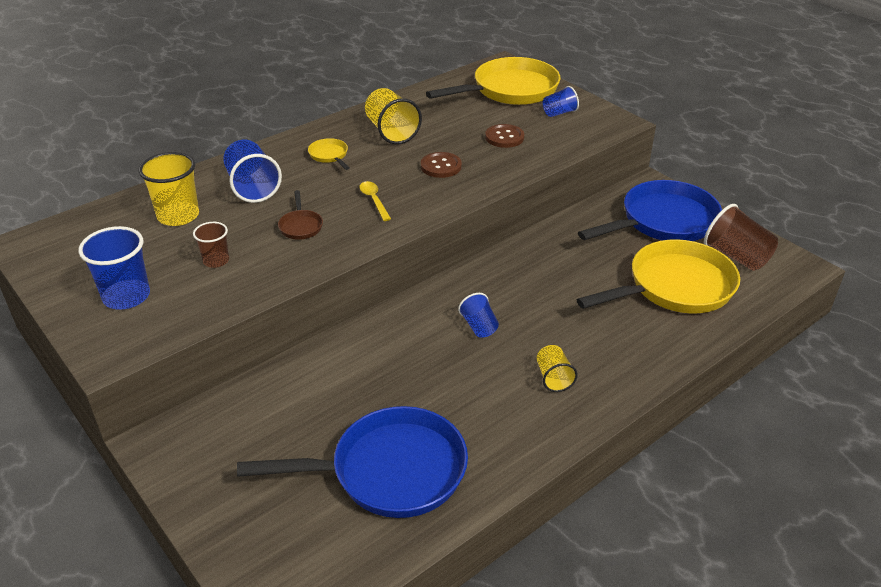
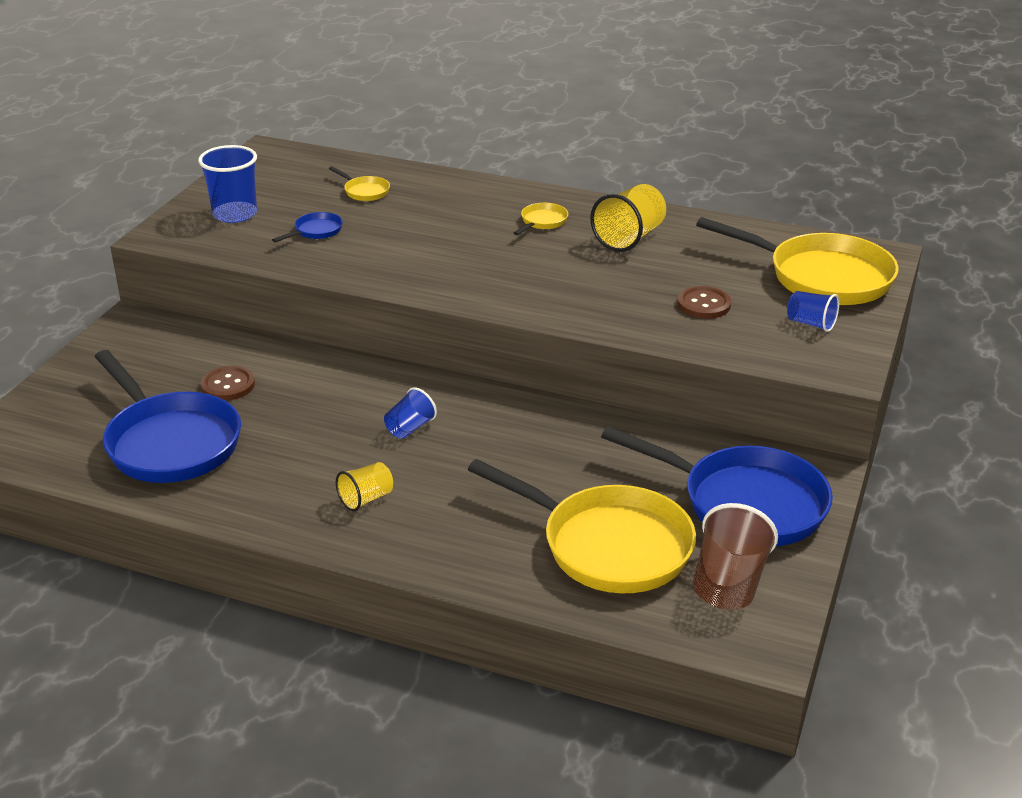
camera: 60 degrees right, 5 degrees down
(178, 216) = (364, 191): yellow cup -> yellow pan
(216, 261) = (315, 231): brown cup -> blue pan
(252, 187) = (443, 206): blue cup -> none
(300, 226) = (405, 249): brown pan -> none
(374, 200) = (487, 270): yellow spoon -> none
(441, 166) = (594, 285): brown button -> brown button (228, 385)

